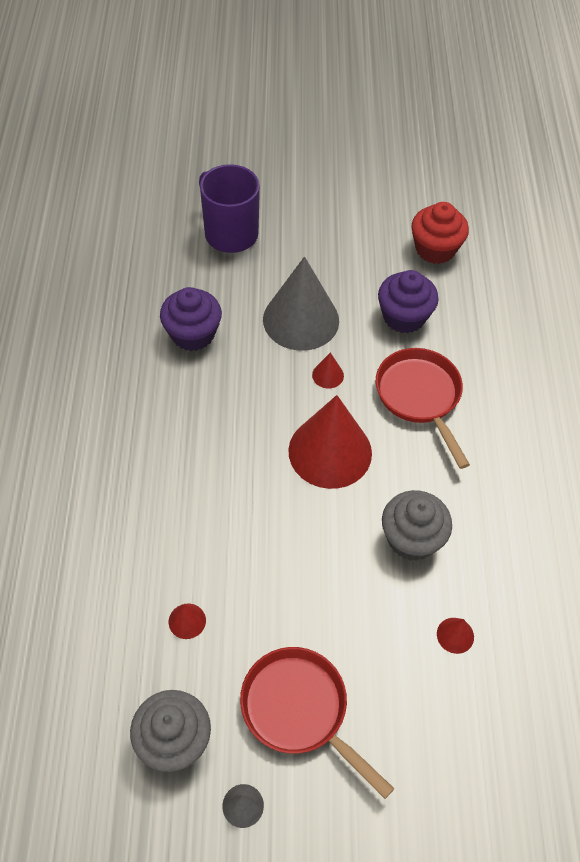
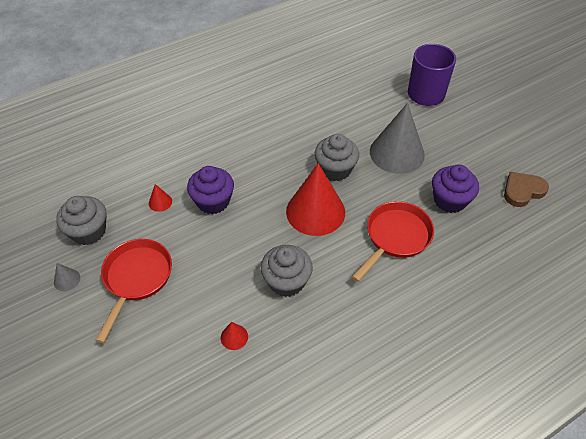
camera: 60 degrees right, 5 degrees down
(193, 334) = (341, 114): purple cupcake -> purple cupcake (213, 201)
(280, 394) = (335, 169): none -> grey cupcake
(328, 375) = (369, 184): red cone -> none
(435, 249) = (522, 191): red cupcake -> brown heart

